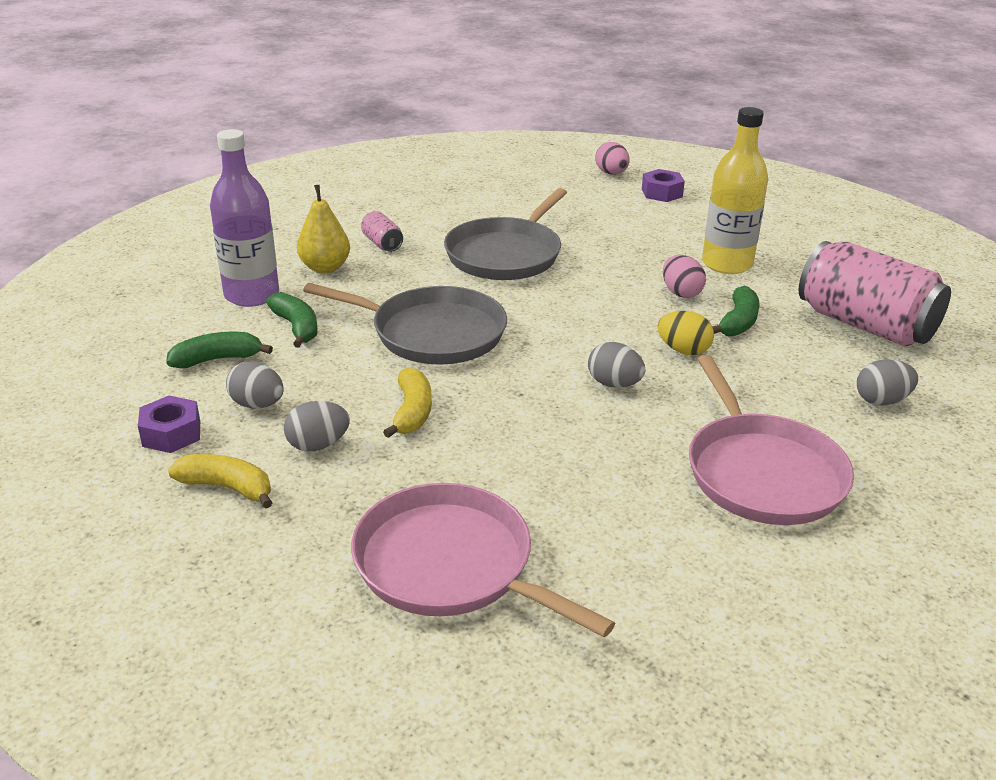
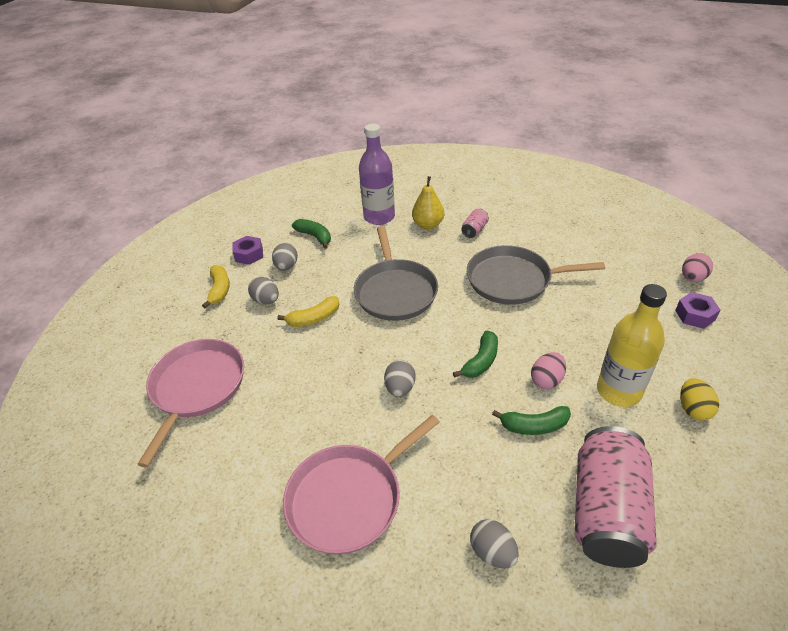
camera: 65 degrees right, 10 degrees up
(296, 327) = (361, 245): green banana -> green banana (481, 361)
(683, 350) = (468, 408): yellow egg -> yellow egg (693, 409)

